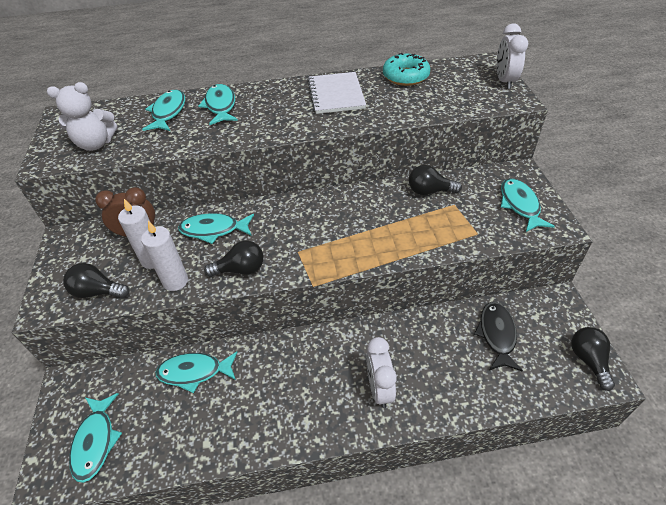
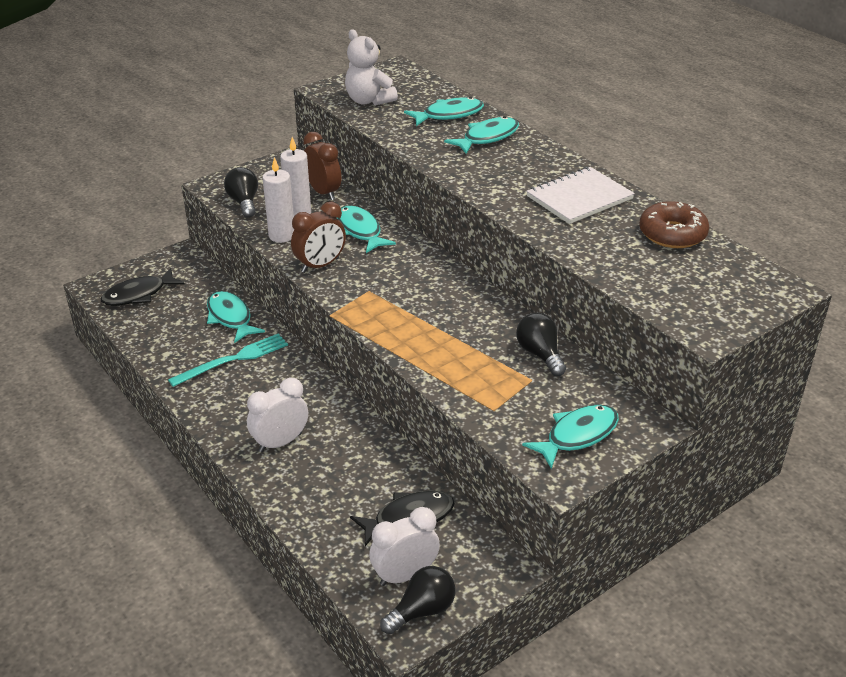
camera: 60 degrees right, 10 degrees down
(96, 441) = (138, 294): turquoise fish -> black fish
(240, 270) = (320, 265): black light bulb -> brown clock
(254, 389) = (233, 360): none -> turquoise fork
(405, 76) = (672, 234): turquoise donut -> brown donut
(504, 81) = (747, 313): white clock -> white clock (404, 575)

